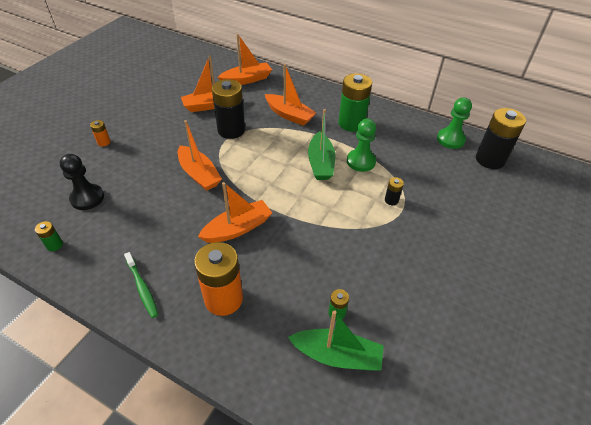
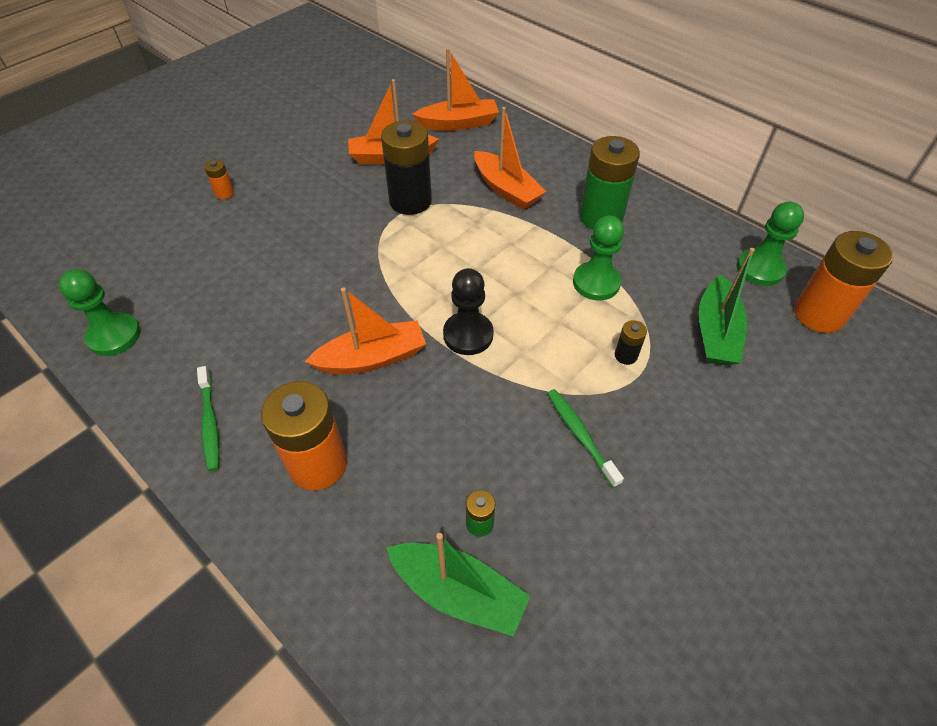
camera: 15 degrees right, 5 degrees up
(54, 245) = (114, 336): green battery -> green pawn
(87, 198) = (177, 274): black pawn -> black pawn (468, 335)
(199, 174) = (342, 263): orange boat -> none
(320, 163) = (530, 275): green boat -> green boat (715, 332)
(379, 250) = (580, 435): none -> green toothbrush
(490, 159) = (819, 314): black battery -> orange battery

